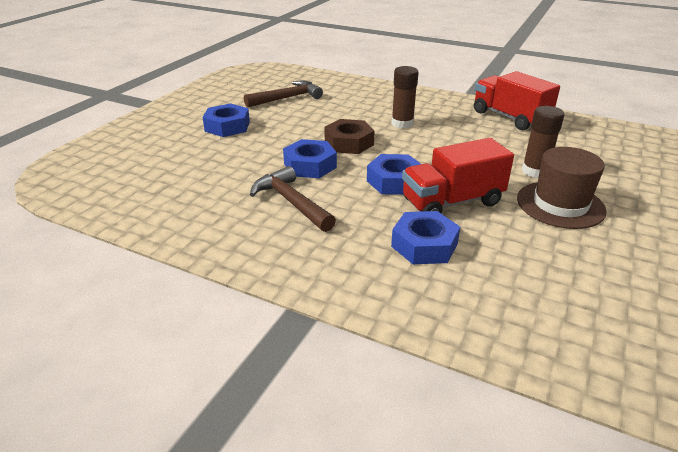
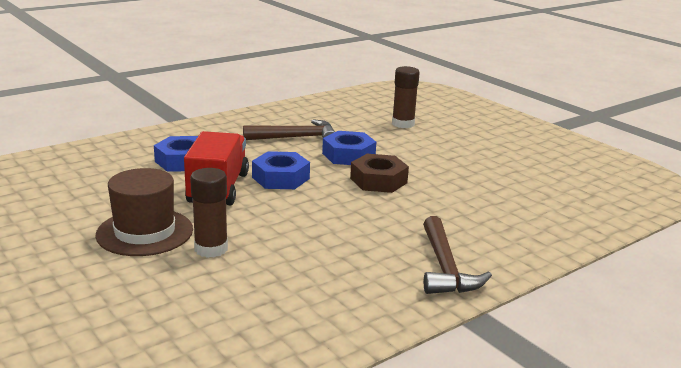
camera: 115 degrees right, 10 degrees down
(227, 126) = (466, 142): blue nut -> none
(287, 98) = (531, 180): brown hammer -> brown hammer (445, 267)
(402, 123) = (403, 220): brown glue stick -> brown glue stick (403, 124)
(509, 117) = (357, 301): red truck -> none

